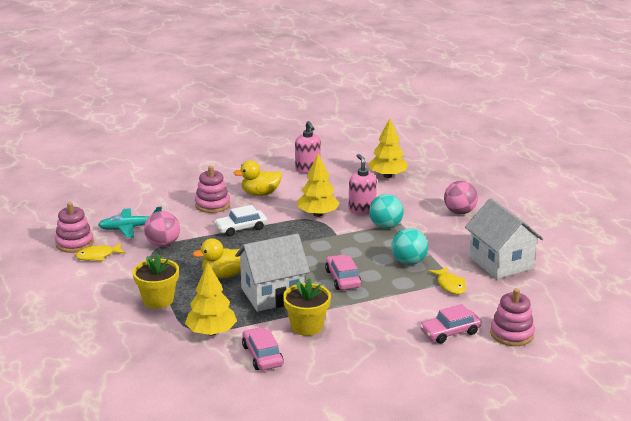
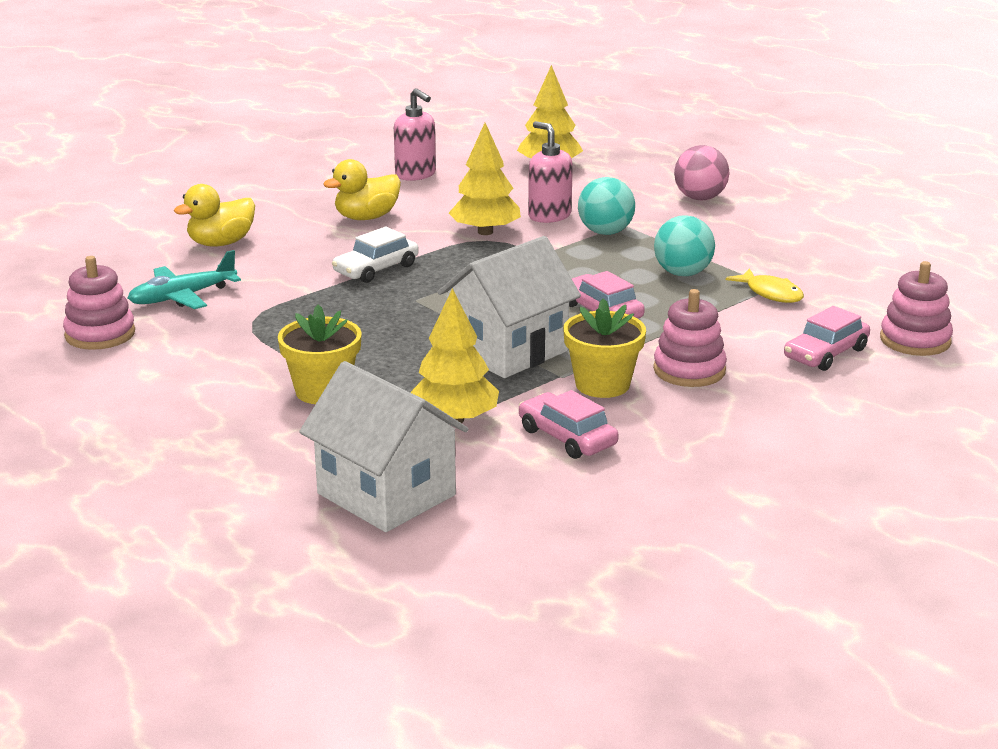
camera: 20 degrees left, 0 degrees up
(98, 256) = (159, 346): yellow fish -> none
(163, 244) = (261, 311): pink ball -> none
(212, 205) = (299, 244): pink stacking toy -> pink stacking toy (689, 370)
(224, 275) = (404, 337): yellow duck -> yellow duck (221, 243)
(500, 263) = (817, 253): white house -> white house (386, 494)

